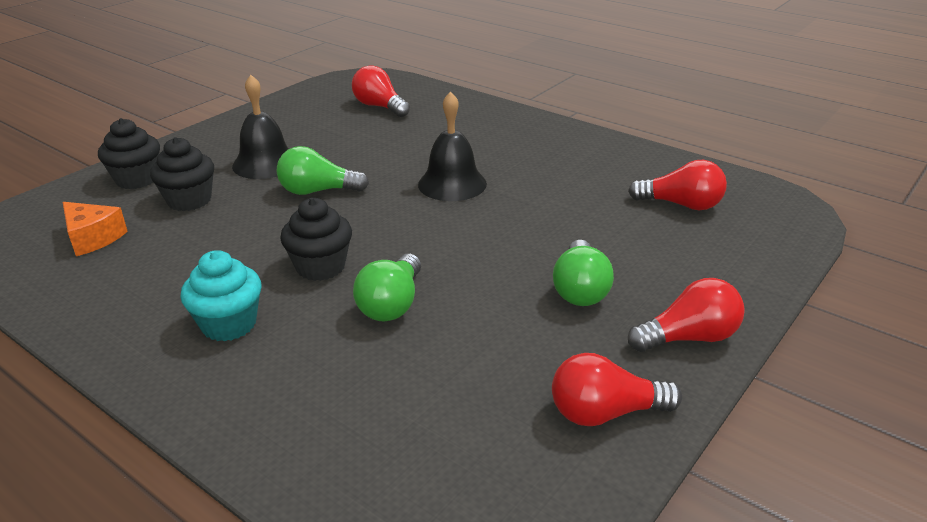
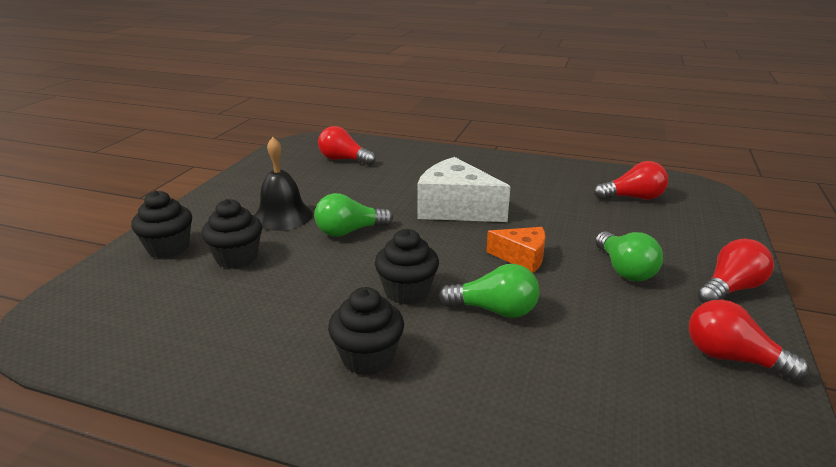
camera: 20 degrees left, 5 degrees down
(93, 238) = (165, 308): orange cheese -> orange cheese (522, 257)
(229, 324) = (368, 358): turquoise cupcake -> black cupcake
(392, 304) = (494, 310): green light bulb -> green light bulb turned 75 degrees counterclockwise
(452, 184) = (455, 209): black bell -> white cheese
(605, 413) = (732, 358): red light bulb -> red light bulb turned 60 degrees clockwise

